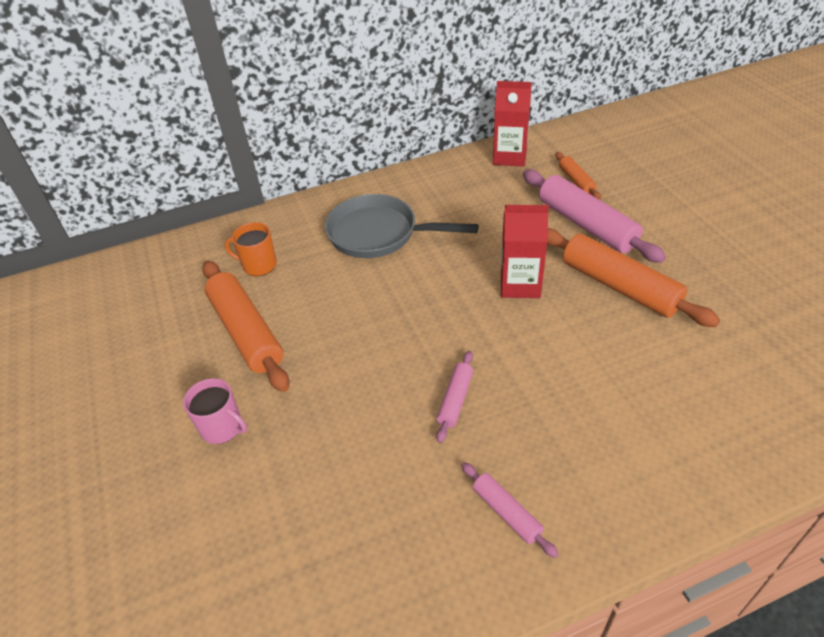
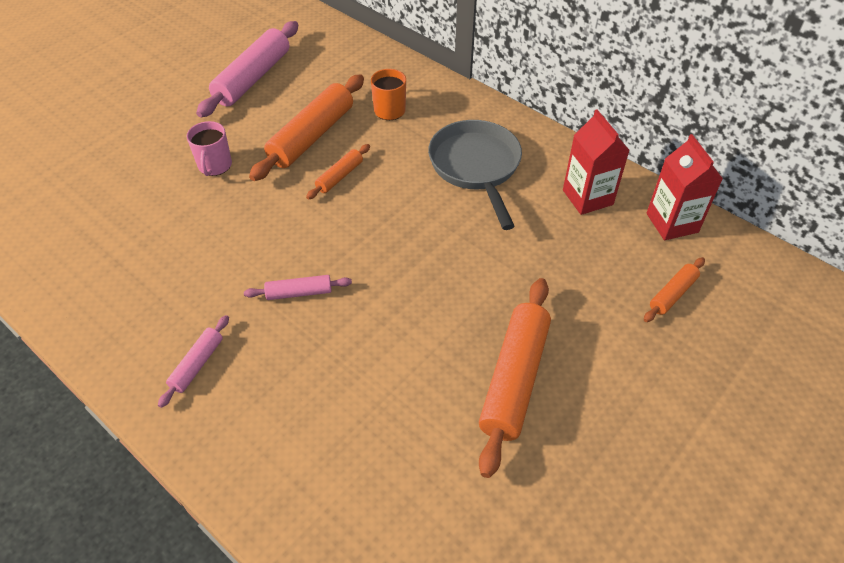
camera: 60 degrees right, 5 degrees up
(321, 327) = (339, 176): none -> orange rolling pin
(520, 284) = (468, 294): red carton -> red carton (587, 197)
(586, 225) = (598, 324): pink rolling pin -> pink rolling pin (252, 78)

